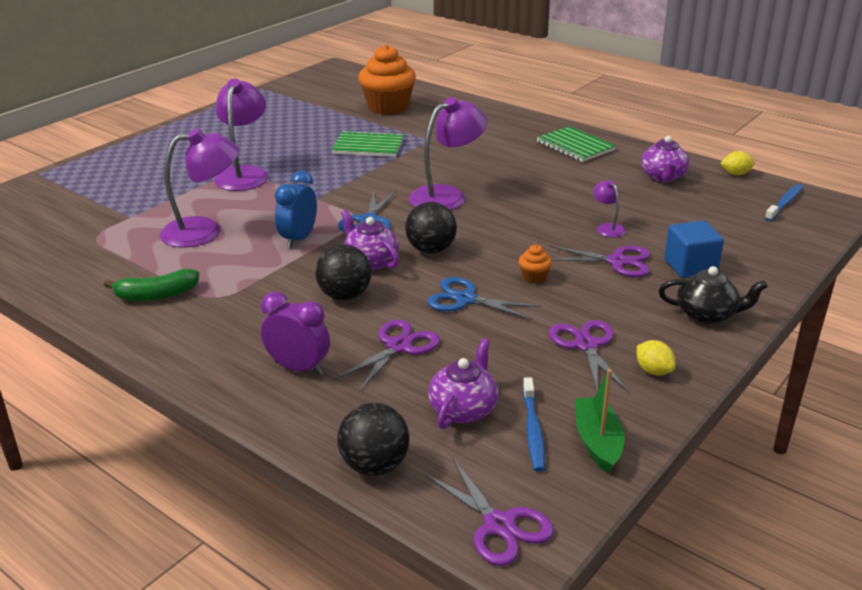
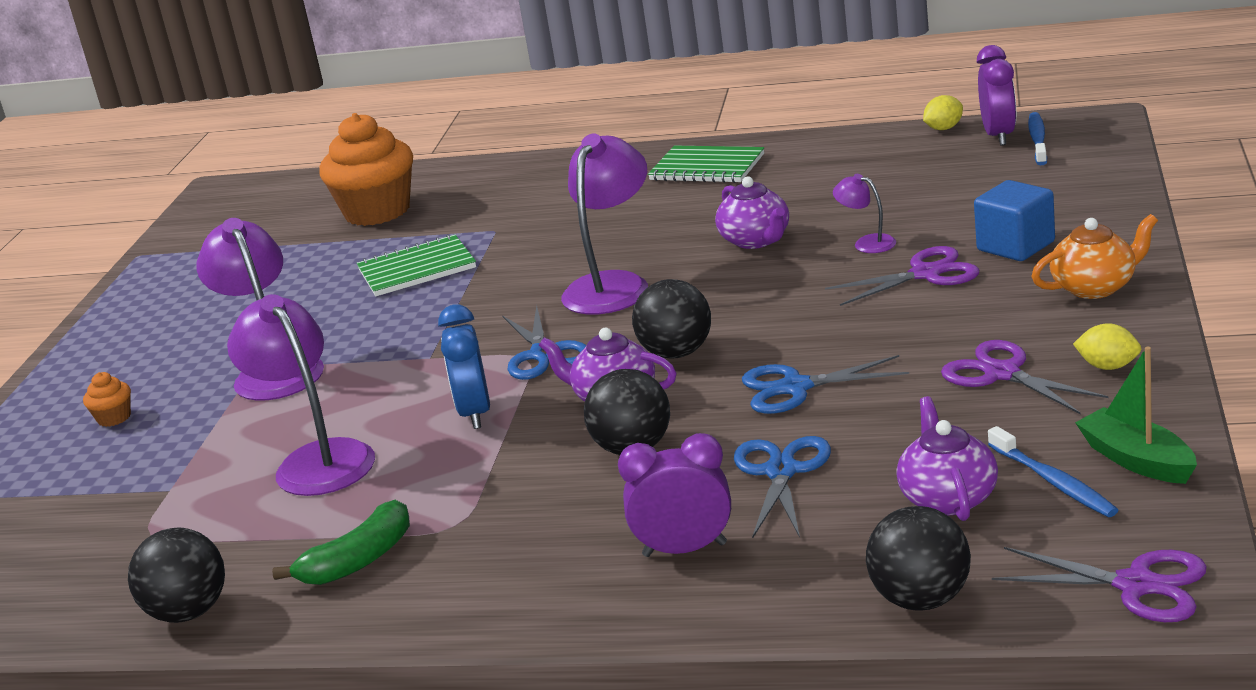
camera: 25 degrees left, 5 degrees down
(62, 285) = (189, 612): none -> black ball
(204, 231) = (317, 460): purple lamp -> purple lamp turned 75 degrees counterclockwise
(399, 347) = (781, 471): purple scissors -> blue scissors
(534, 277) = (848, 330): orange cupcake -> orange cupcake (114, 418)
(663, 177) = (863, 163): purple teapot -> purple teapot (756, 240)
(707, 315) = (1095, 287): black teapot -> orange teapot
(763, 191) = (998, 136): none -> purple clock

